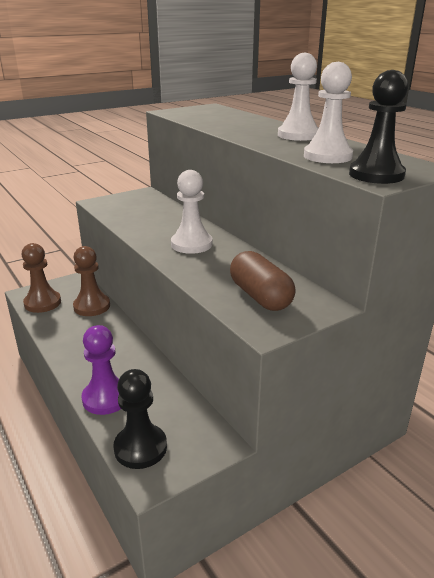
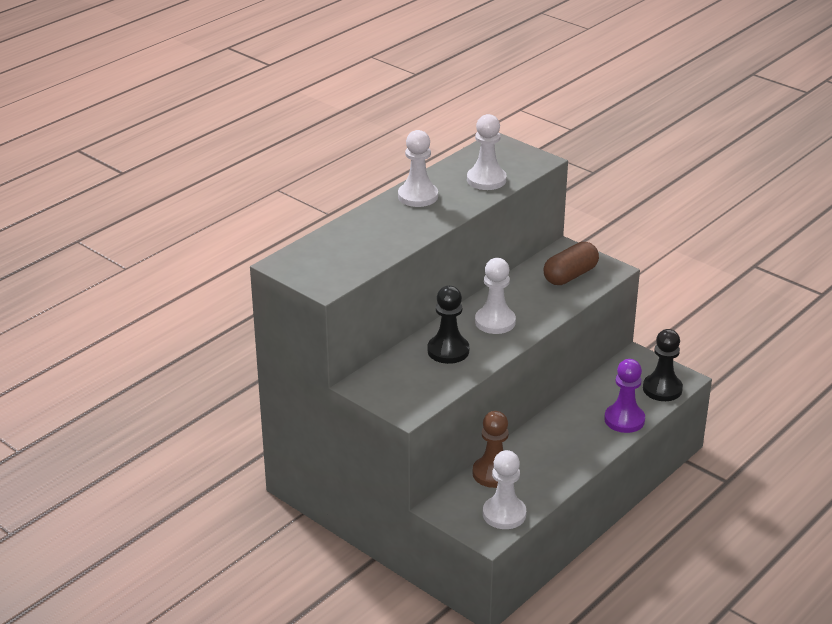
camera: 105 degrees left, 5 degrees up
(42, 303) = (504, 514): brown pawn -> white pawn
(376, 175) = (526, 161): black pawn -> black pawn (448, 351)

